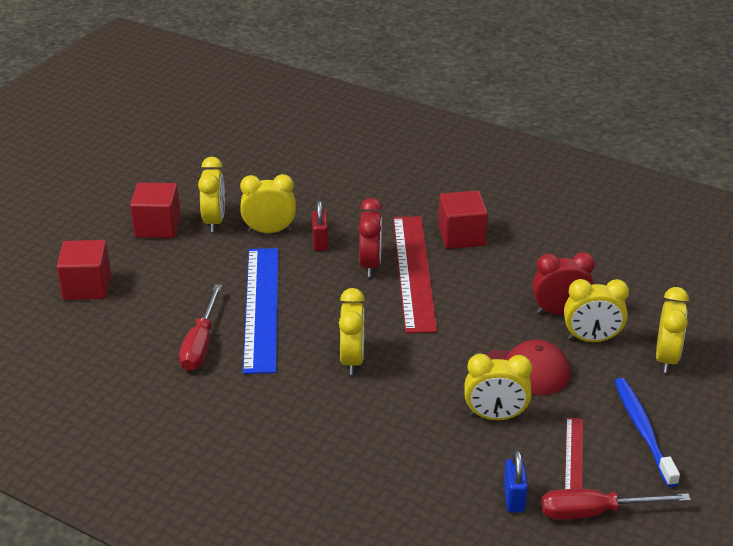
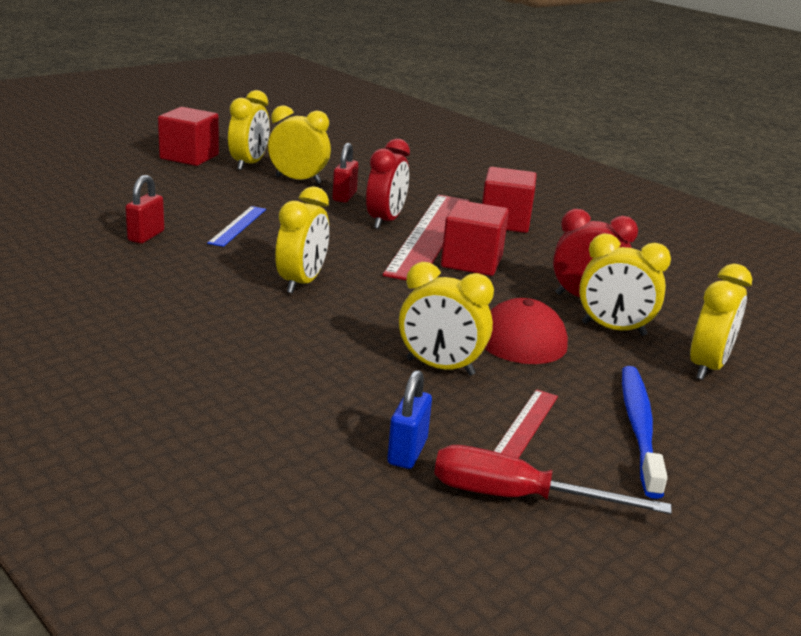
camera: 15 degrees right, 10 degrees down
(87, 287) = (77, 178): red cube -> red cube (471, 262)
(200, 344) = (146, 236): red screwdriver -> red padlock
(261, 308) = (238, 226): blue ruler -> blue ruler, size x0.47

